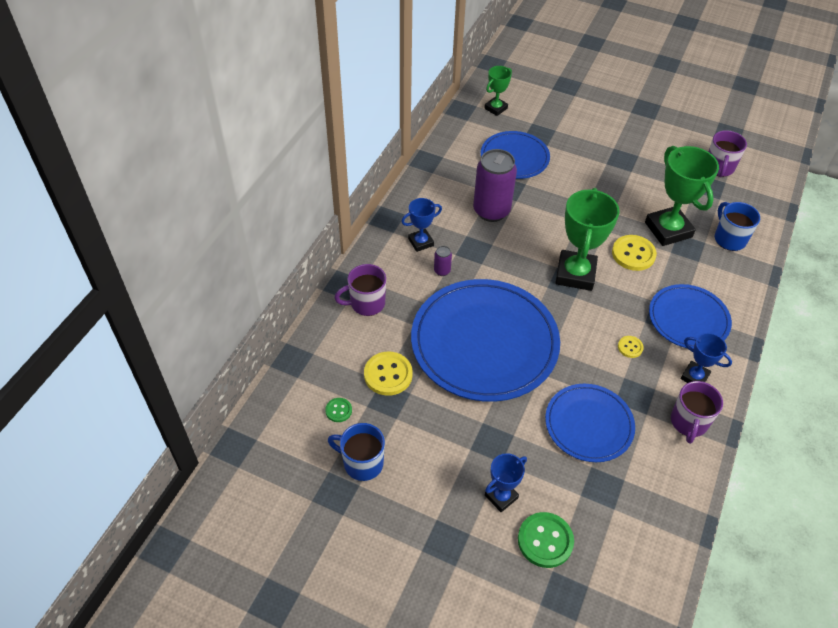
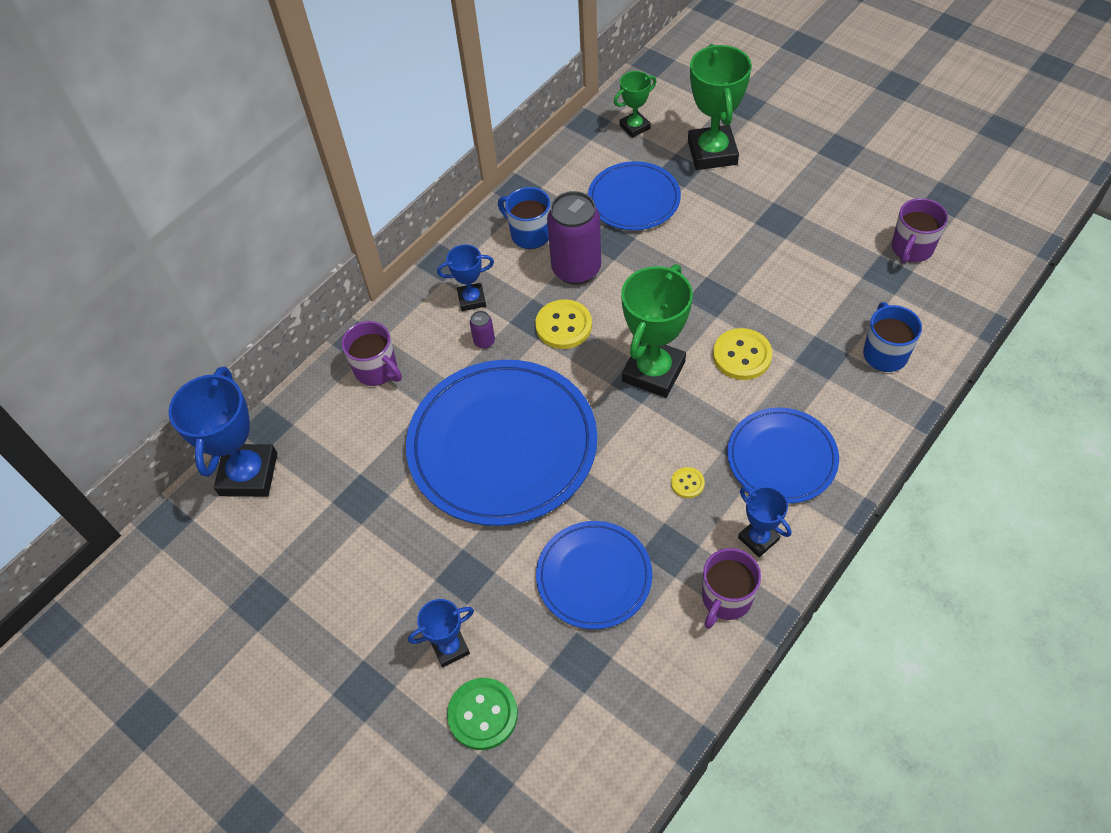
camera: 20 degrees right, 5 degrees up
(291, 397) = (248, 474): none -> blue trophy
(338, 410) = (297, 501): green button -> none
(362, 463) = (301, 572): blue mug -> blue mug (529, 234)
(366, 303) = (377, 370): purple mug -> purple mug turned 135 degrees counterclockwise
(388, 374) = (370, 466): yellow button -> yellow button (563, 326)
(668, 230) = (803, 328): green trophy -> green trophy (712, 153)

